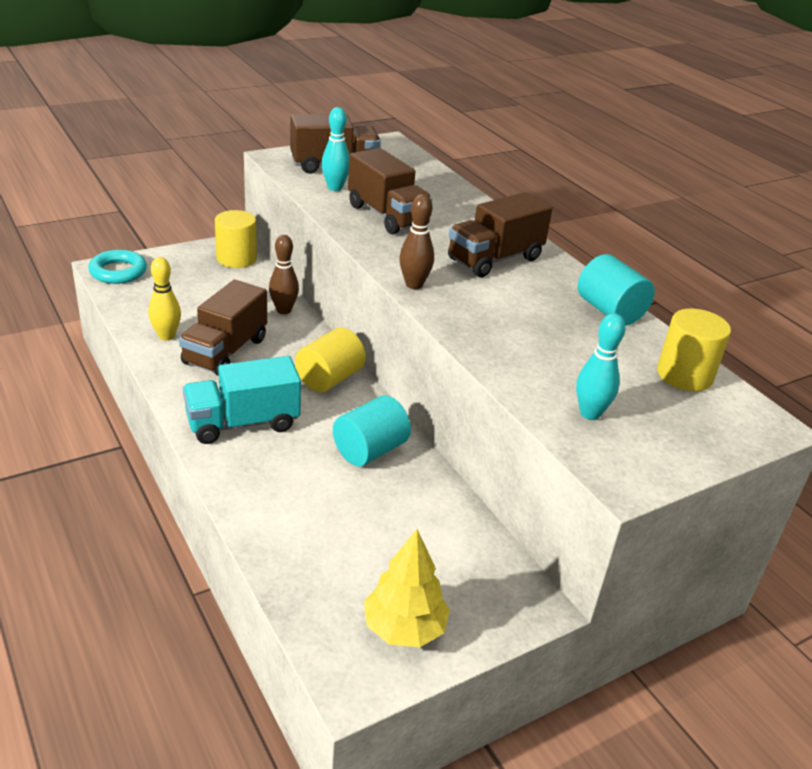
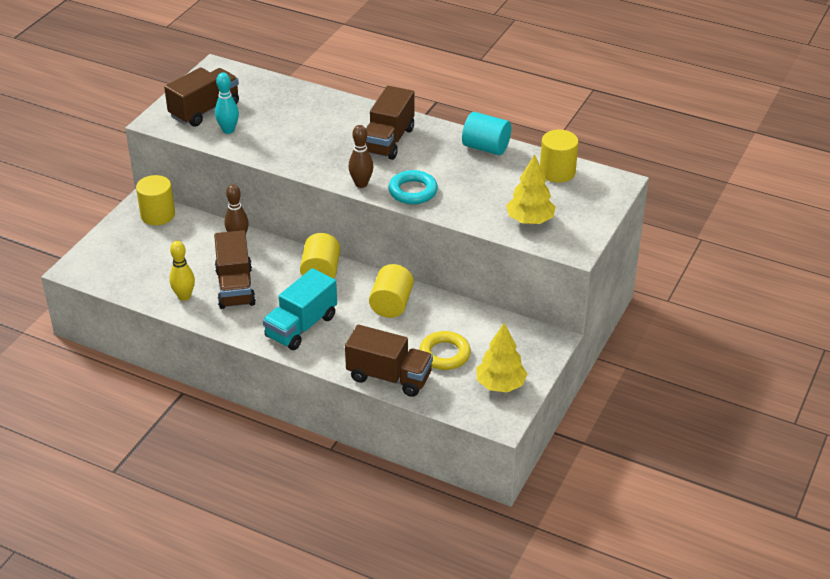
camera: 30 degrees left, 5 degrees up
(118, 271) = (87, 267): turquoise ring -> turquoise ring (413, 191)
(370, 450) = (391, 304): turquoise cylinder -> yellow cylinder
(371, 544) = (444, 354): none -> yellow ring
(387, 216) = (288, 138): brown truck -> brown truck (389, 377)
(590, 413) = (530, 220): turquoise bowling pin -> yellow tree

